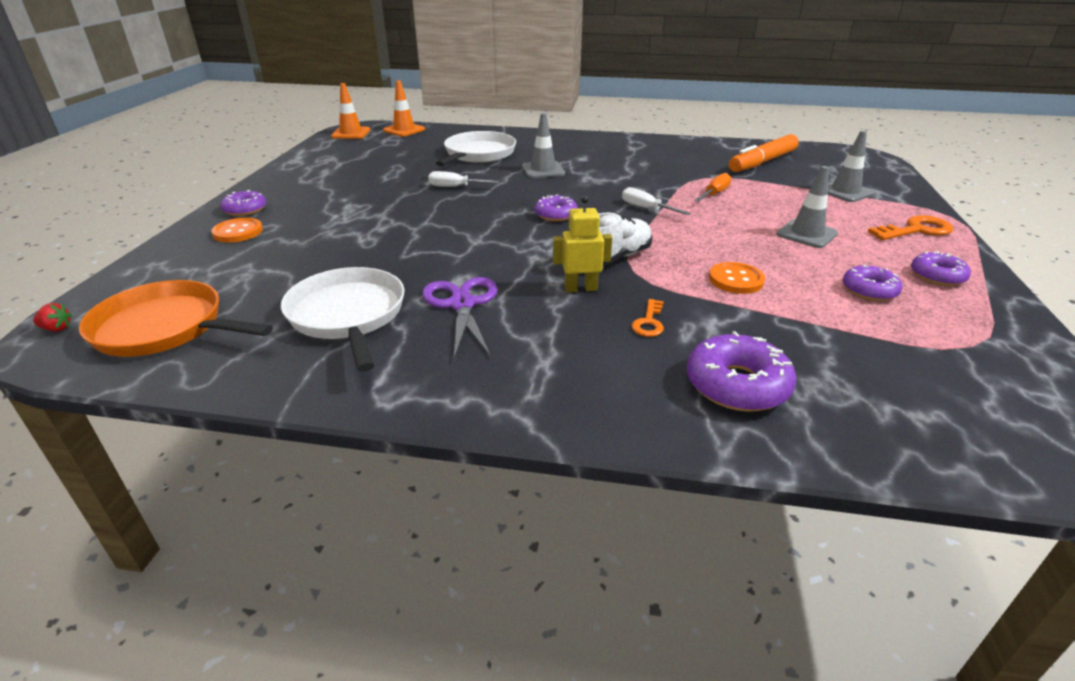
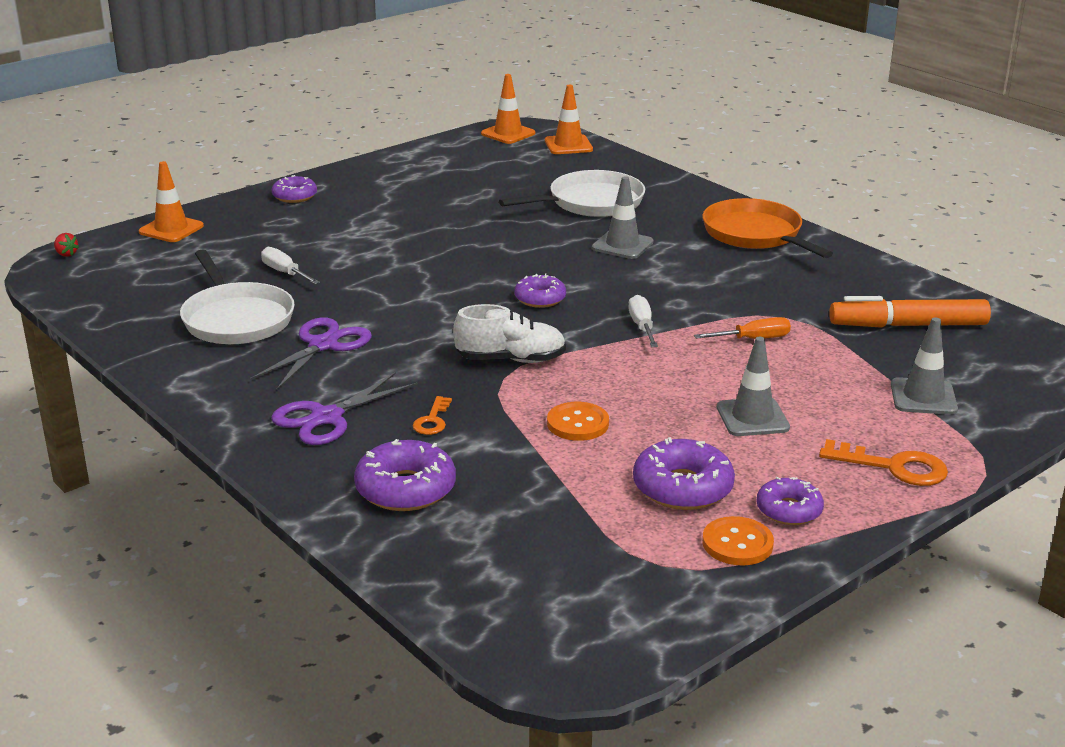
camera: 40 degrees right, 5 degrees down
(157, 268) = (171, 229): none -> orange traffic cone
(164, 328) = (121, 280): orange pan -> orange pan (755, 234)
(238, 232) = (261, 217): orange button -> orange button (737, 543)
(348, 315) = (236, 319): white pan -> white pan turned 135 degrees clockwise
(455, 187) = (501, 234): white screwdriver -> white screwdriver (285, 273)
(571, 359) = (327, 417): none -> purple scissors
(580, 288) = (432, 372): yellow robot -> none
(649, 322) = (432, 420): orange key -> orange key turned 45 degrees counterclockwise
(869, 290) = (682, 487): purple donut -> purple donut, size x1.55

